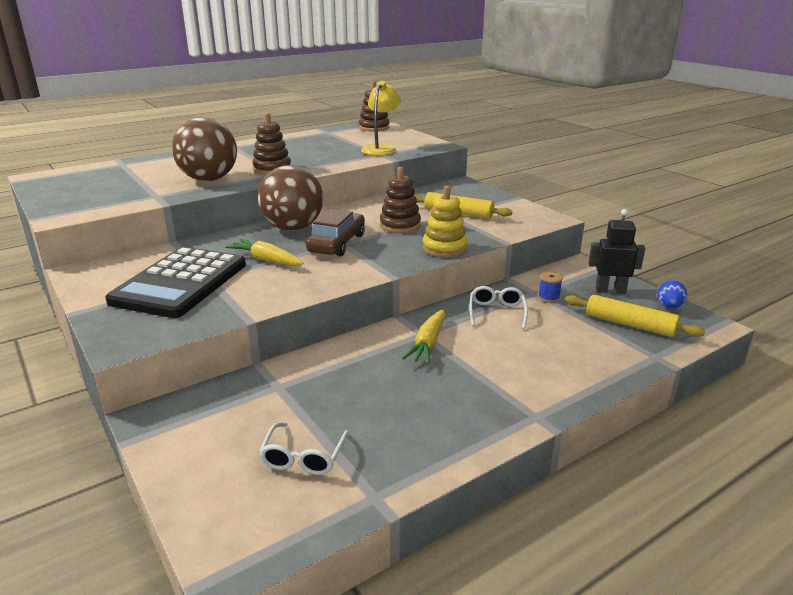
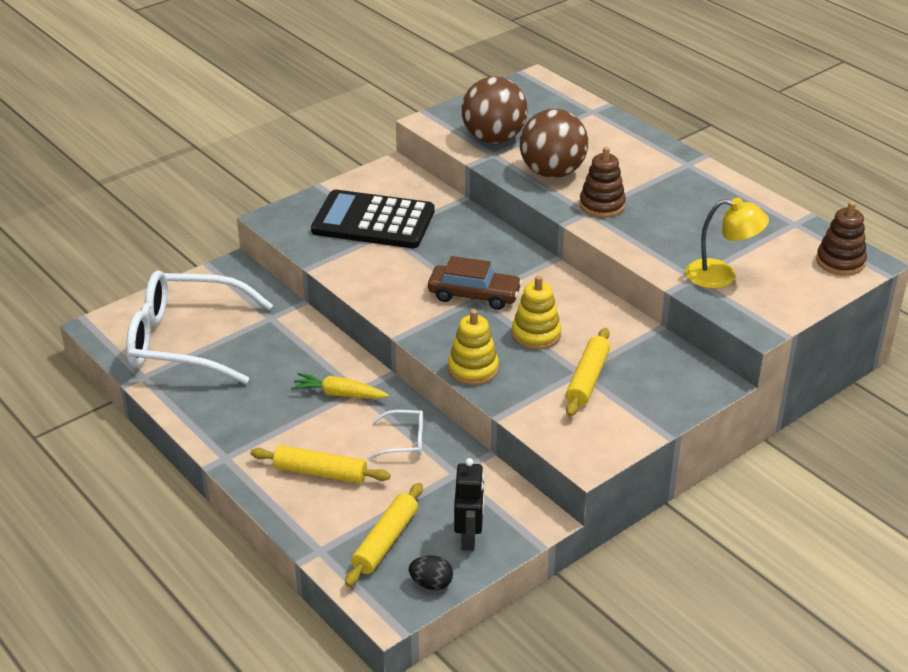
camera: 85 degrees right, 10 degrees up
(266, 260) = (426, 258): yellow carrot -> none
(293, 228) = (512, 262): brown ball -> brown ball (493, 138)
(303, 457) = (185, 341): white glasses -> white glasses, size x2.45
(400, 225) = (536, 334): brown stacking toy -> yellow stacking toy
(548, 297) = (444, 483): blue spool -> none
(549, 355) = (320, 473): none -> yellow rolling pin
(669, 307) = (431, 584): blue egg -> black egg

